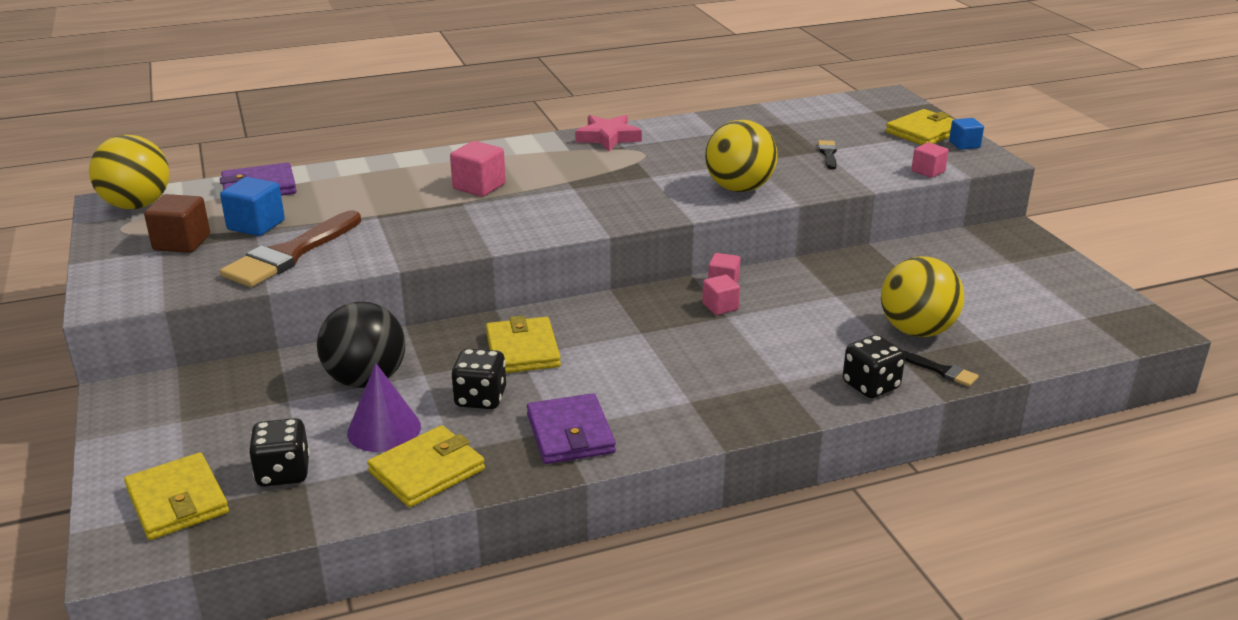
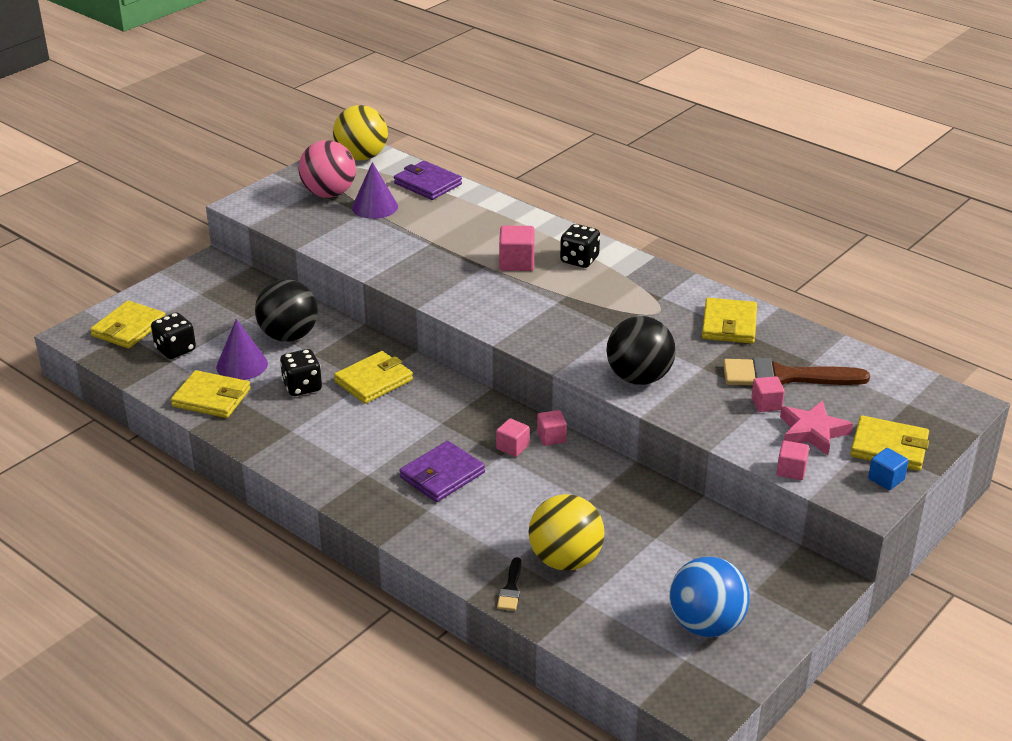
camera: 60 degrees right, 5 degrees up
(182, 242) = (329, 194): brown cube -> pink ball
(256, 225) = (374, 207): blue cube -> purple cone
(290, 254) = (348, 235): brown brush -> brown brush (784, 377)
(570, 433) = (289, 437): purple wallet -> purple wallet (442, 475)
(608, 137) = (670, 285): pink star -> pink star (812, 432)
(698, 134) = (729, 324): none -> yellow wallet
(739, 188) = (639, 378): yellow ball -> black ball
(828, 154) = (766, 404): black brush -> pink cube
(871, 386) = (456, 555): black dice -> black dice (579, 260)
(1045, 294) = (706, 625): none -> blue ball

